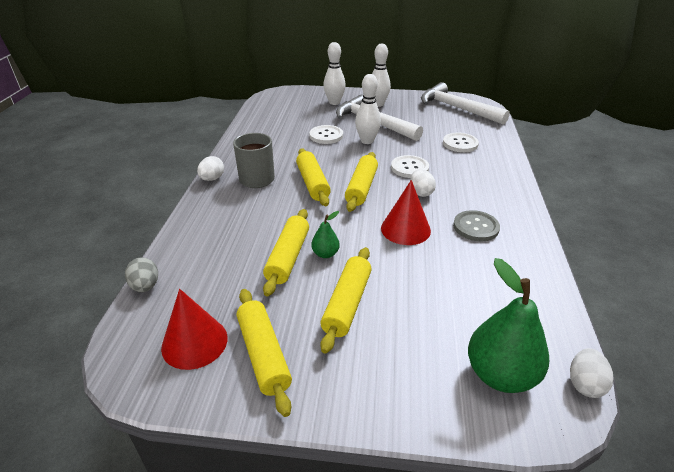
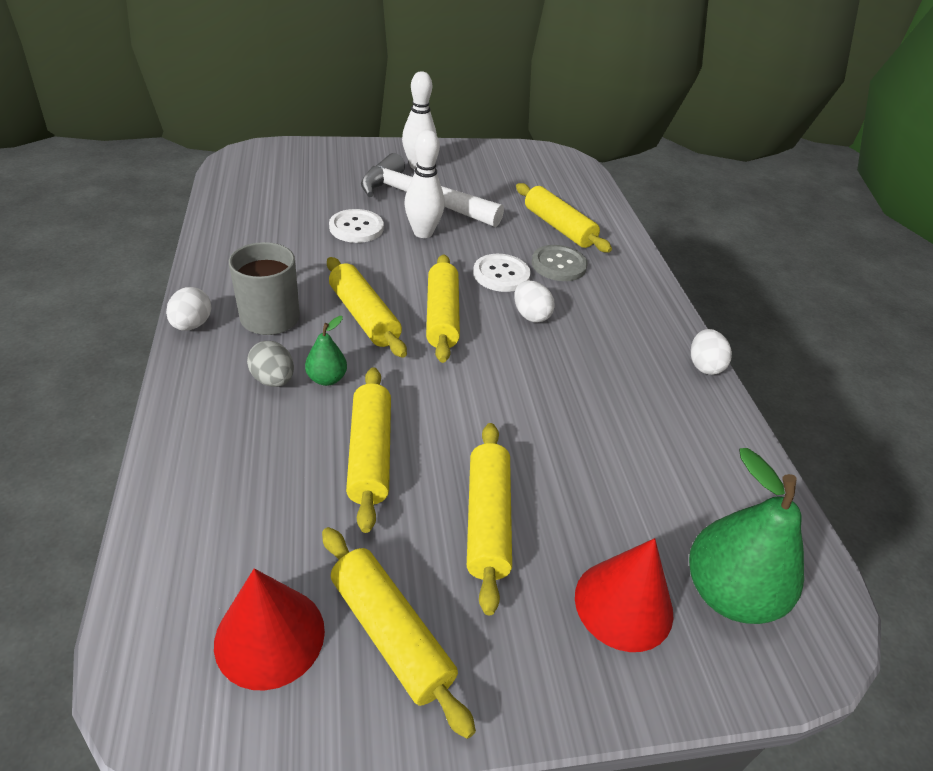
camera: 20 degrees left, 5 degrees up
(145, 286) = (144, 548): grey egg -> grey egg (273, 380)
(325, 254) = (426, 439): green pear -> green pear (327, 379)
(334, 102) = (349, 166): white bowling pin -> none
(405, 229) = (529, 380): red cone -> red cone (623, 604)
(457, 108) = (535, 167): white hammer -> none
(460, 144) = (559, 227): white button -> yellow rolling pin
(476, 227) = (623, 364): grey button -> grey button (559, 265)
(584, 384) = (831, 584): white egg -> white egg (704, 366)

